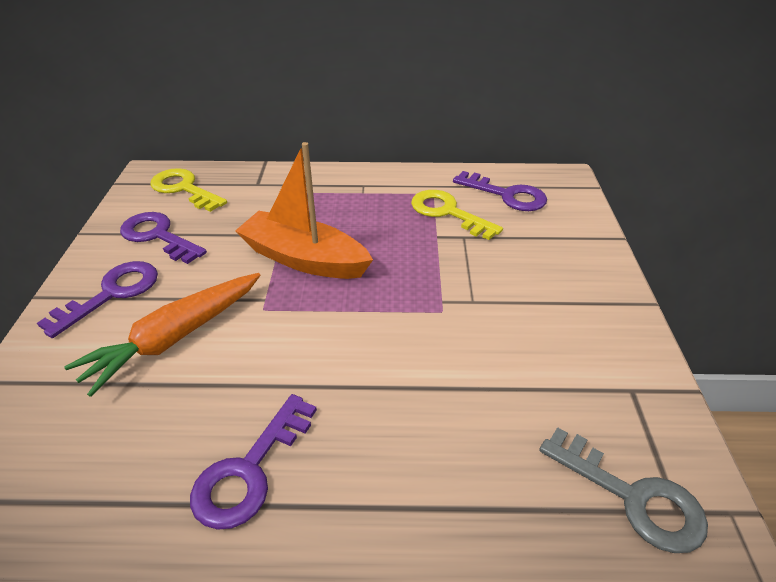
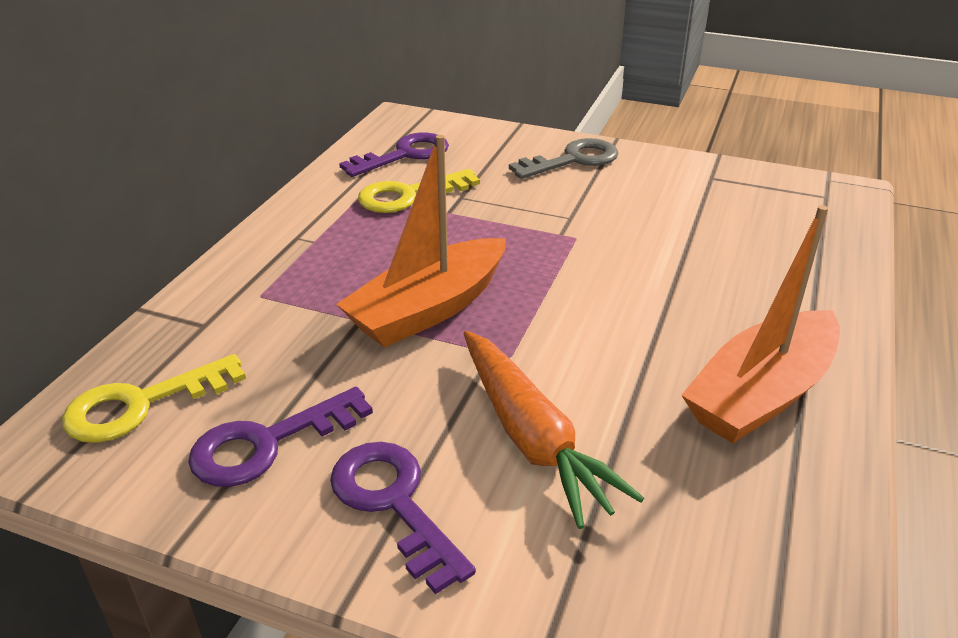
camera: 70 degrees left, 5 degrees down
(250, 470) = (761, 394): purple key -> orange boat
(632, 497) = (813, 208): grey key -> grey key (573, 160)

